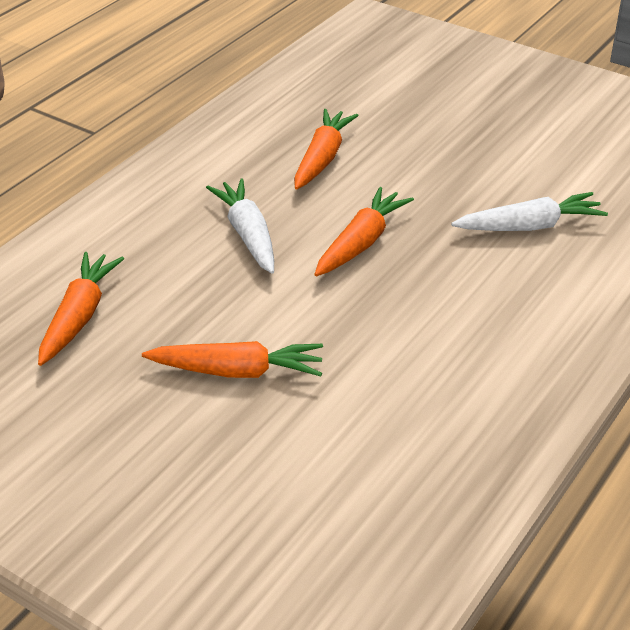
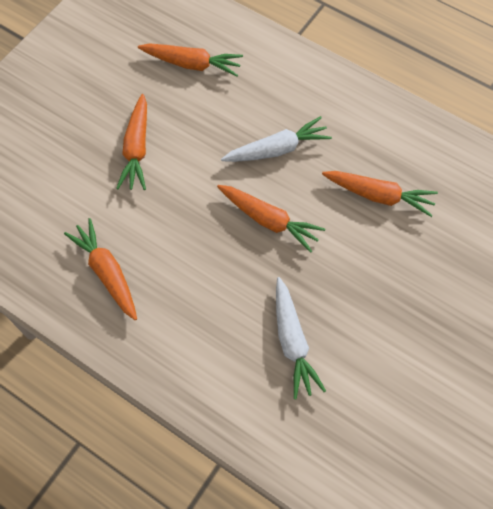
camera: 90 degrees right, 25 degrees up
(457, 393) = (107, 272): none -> orange carrot

